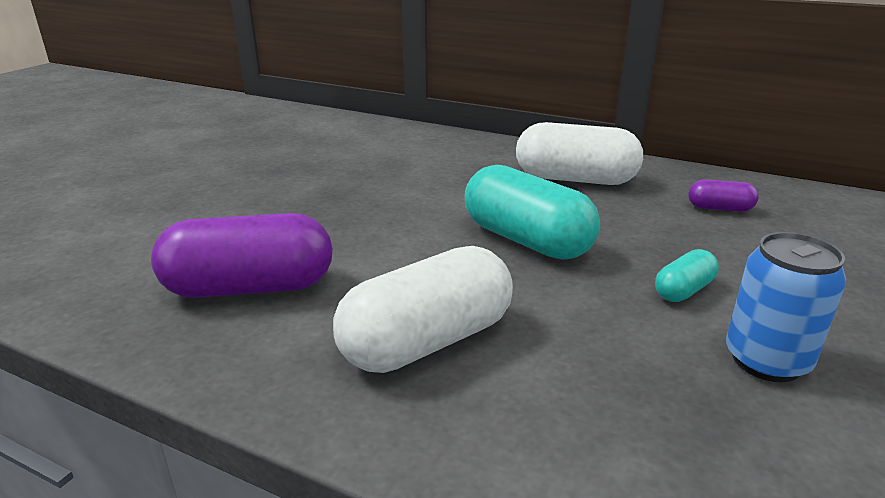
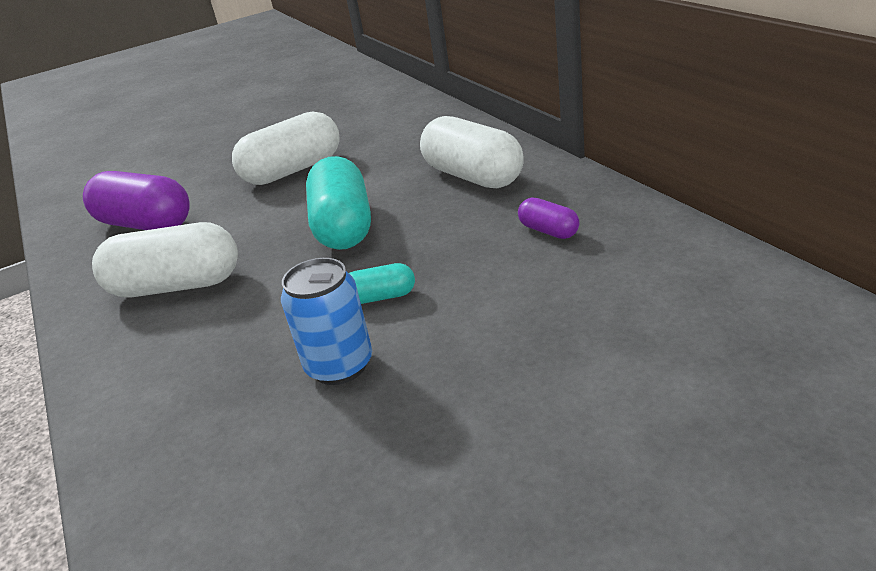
camera: 40 degrees right, 5 degrees up
(367, 201) = (293, 170): none -> white capsule

